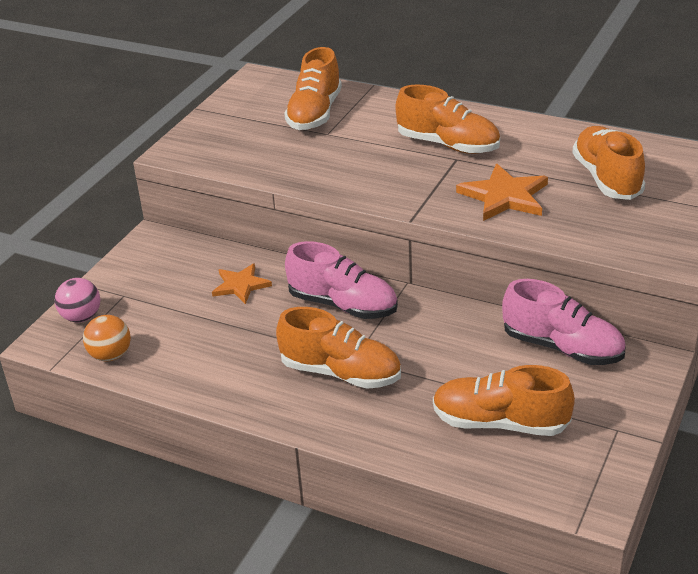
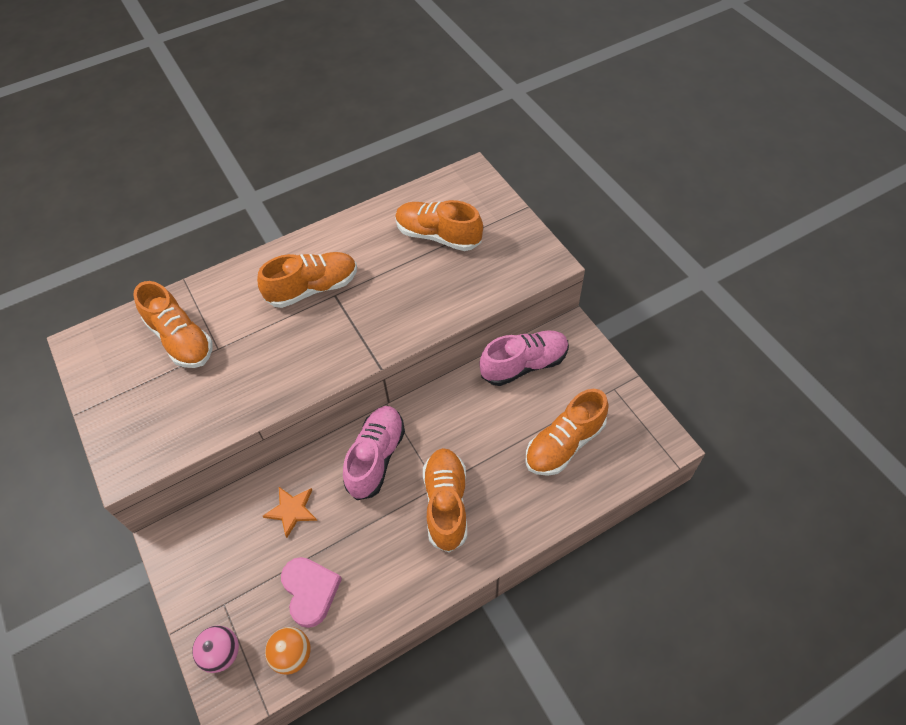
camera: 55 degrees left, 20 degrees up
(176, 335) = (310, 591): none -> pink heart
(341, 373) = (446, 504): orange shoe -> orange shoe turned 60 degrees counterclockwise
(343, 305) = (376, 457): pink shoe -> pink shoe turned 45 degrees counterclockwise
(504, 196) = (405, 299): orange star -> none

